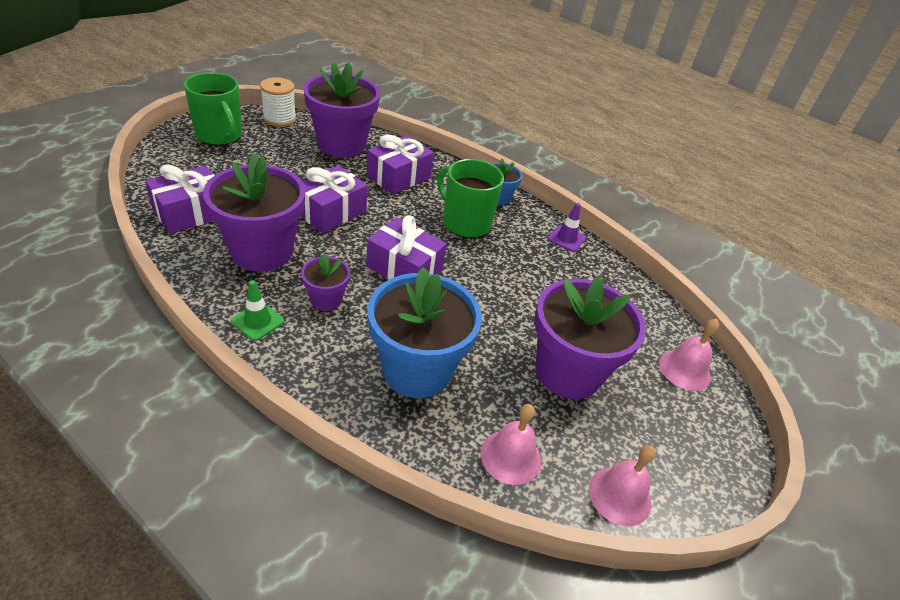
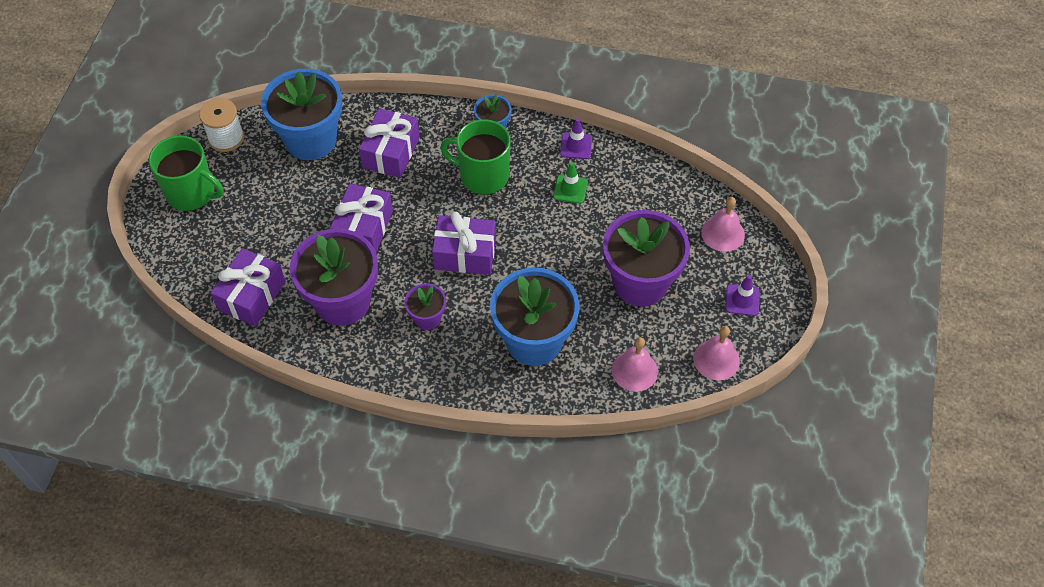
camera: 20 degrees left, 15 degrees up
(257, 321) = (392, 365): green traffic cone -> green traffic cone (570, 189)
(342, 145) = (311, 140): purple flower pot -> blue flower pot
(681, 445) = (742, 300): none -> purple traffic cone

